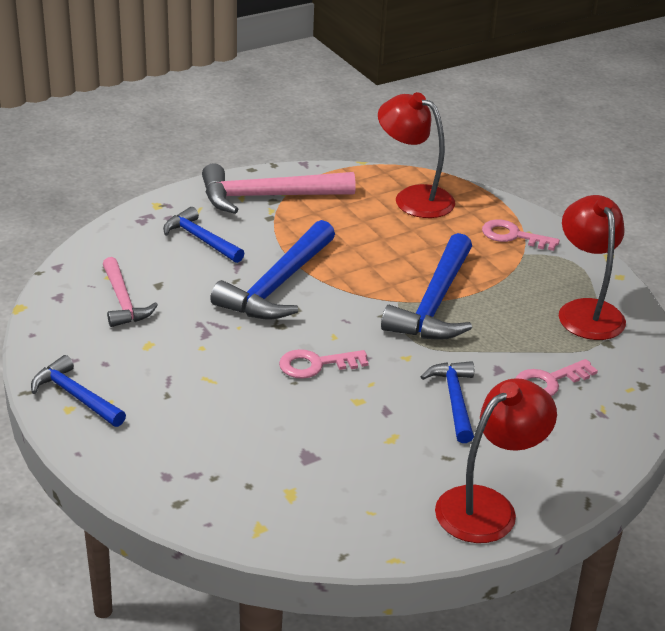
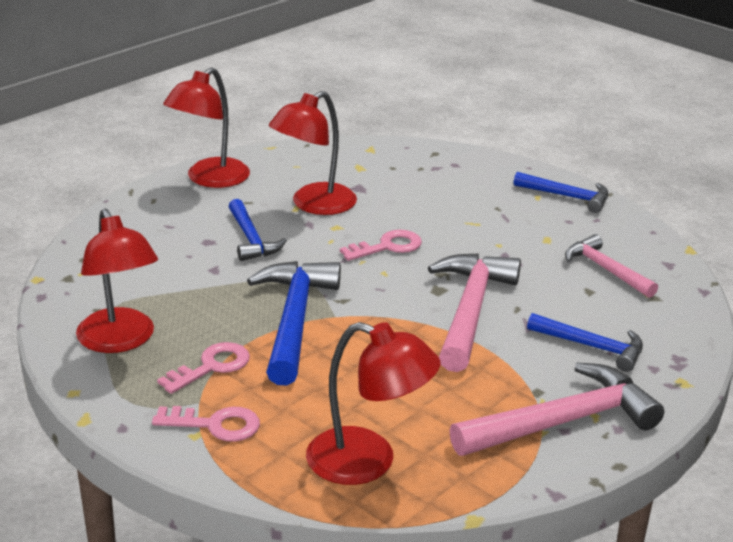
camera: 165 degrees right, 5 degrees down
(277, 285) = (470, 310): blue hammer -> pink hammer
(371, 437) = (314, 205): none -> red lamp
(549, 382) = (163, 266): pink key -> pink key (211, 367)

